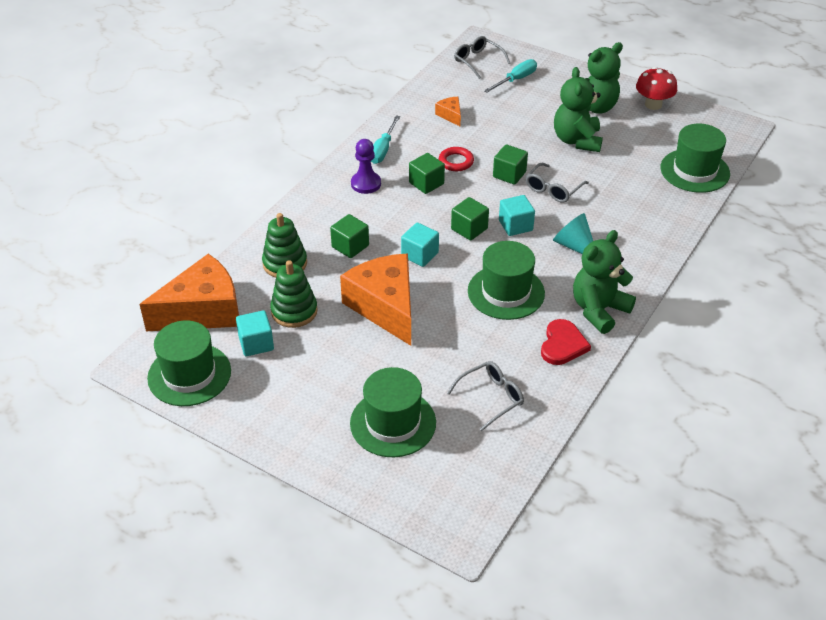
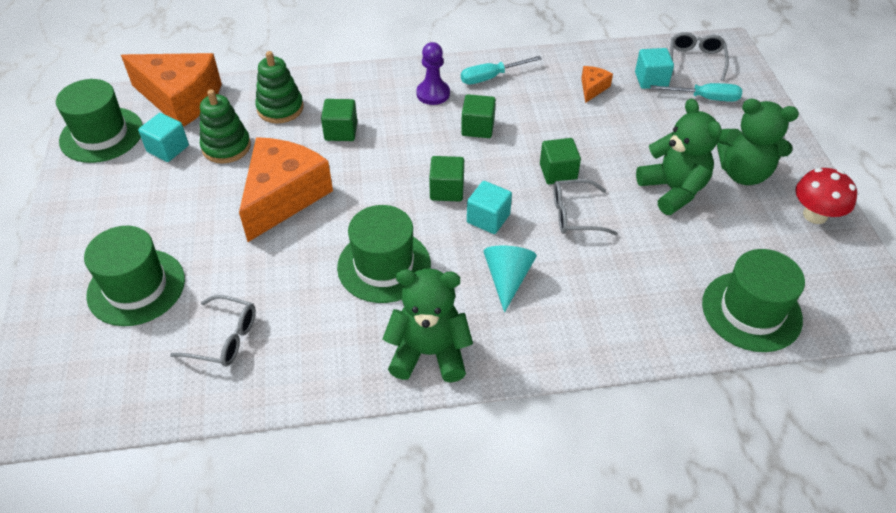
camera: 50 degrees right, 5 degrees up
(420, 255) = (375, 179): turquoise cube -> turquoise cube (651, 80)
(456, 162) = (531, 128): red ring -> none
(563, 344) = (348, 352): red heart -> none
(577, 140) = (673, 190): green teddy bear -> green teddy bear turned 105 degrees clockwise

